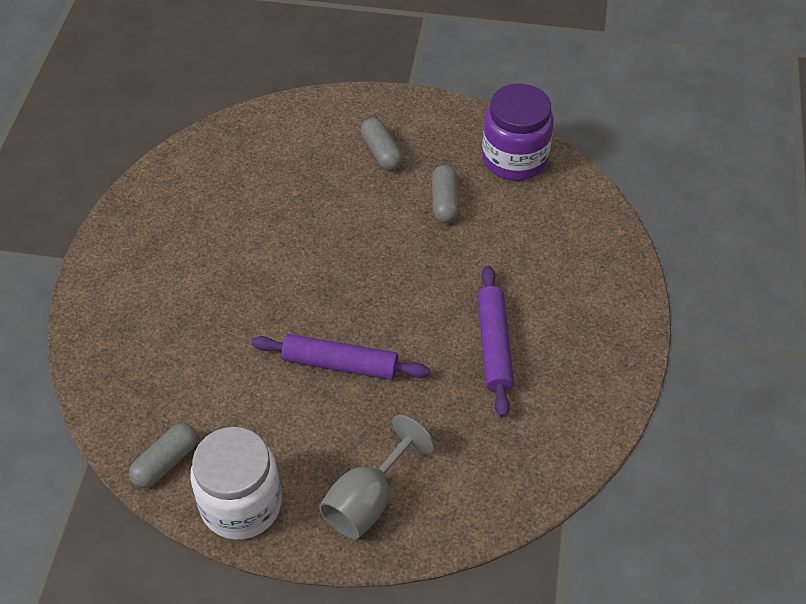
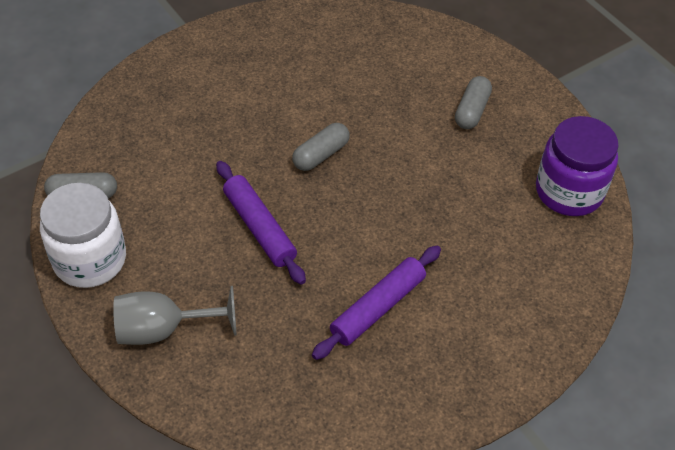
camera: 45 degrees right, 0 degrees up
(444, 202) = (473, 180): grey capsule -> grey capsule (321, 155)

